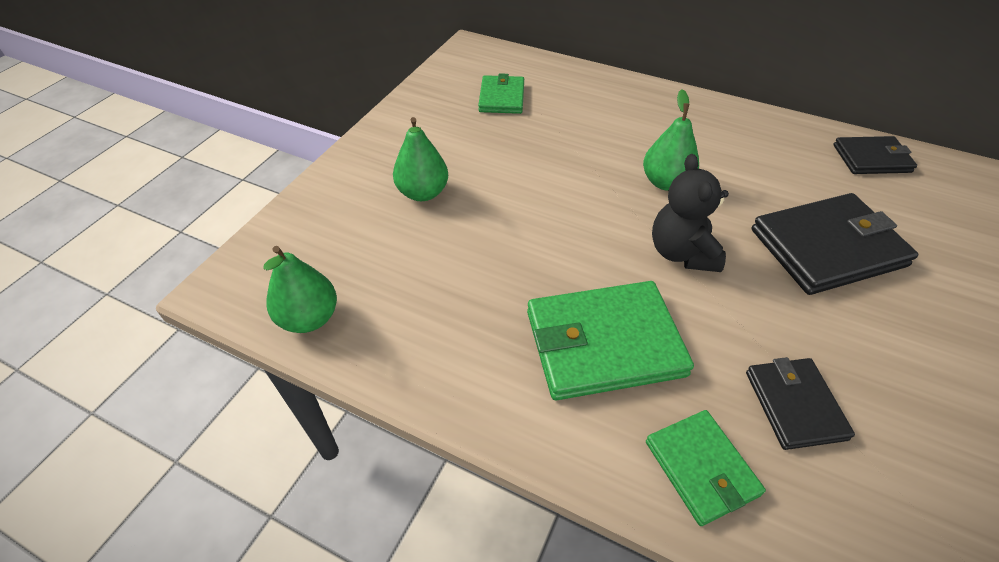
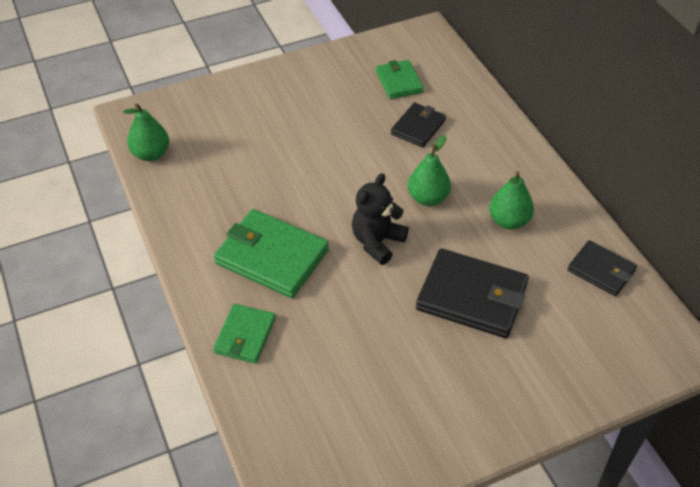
camera: 40 degrees right, 0 degrees up
(423, 193) = (276, 119): green pear -> green pear (508, 221)
(502, 97) = (399, 81): green wallet -> green wallet turned 60 degrees counterclockwise
(794, 405) = (327, 346): black wallet -> black wallet (418, 127)

